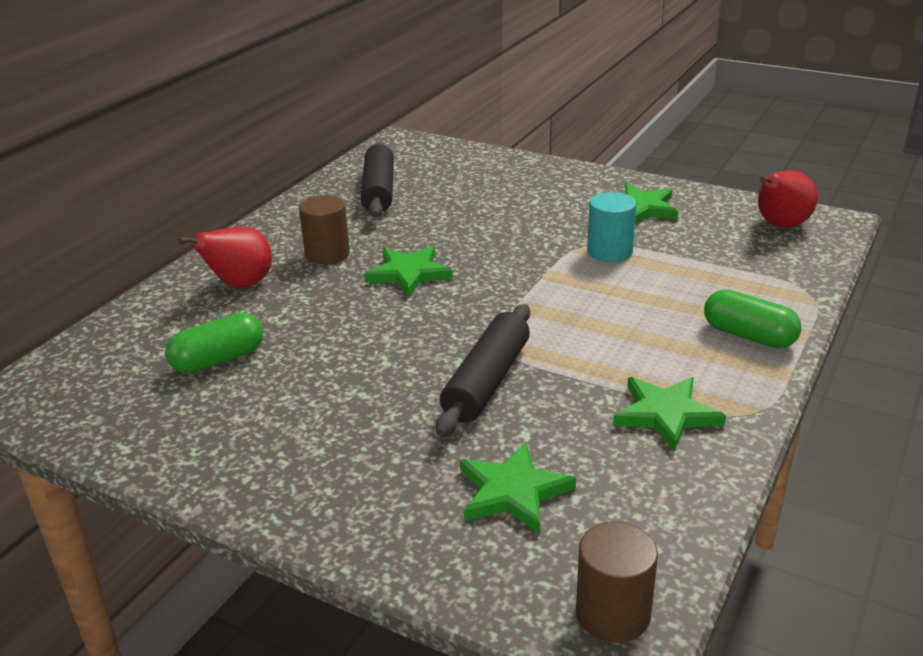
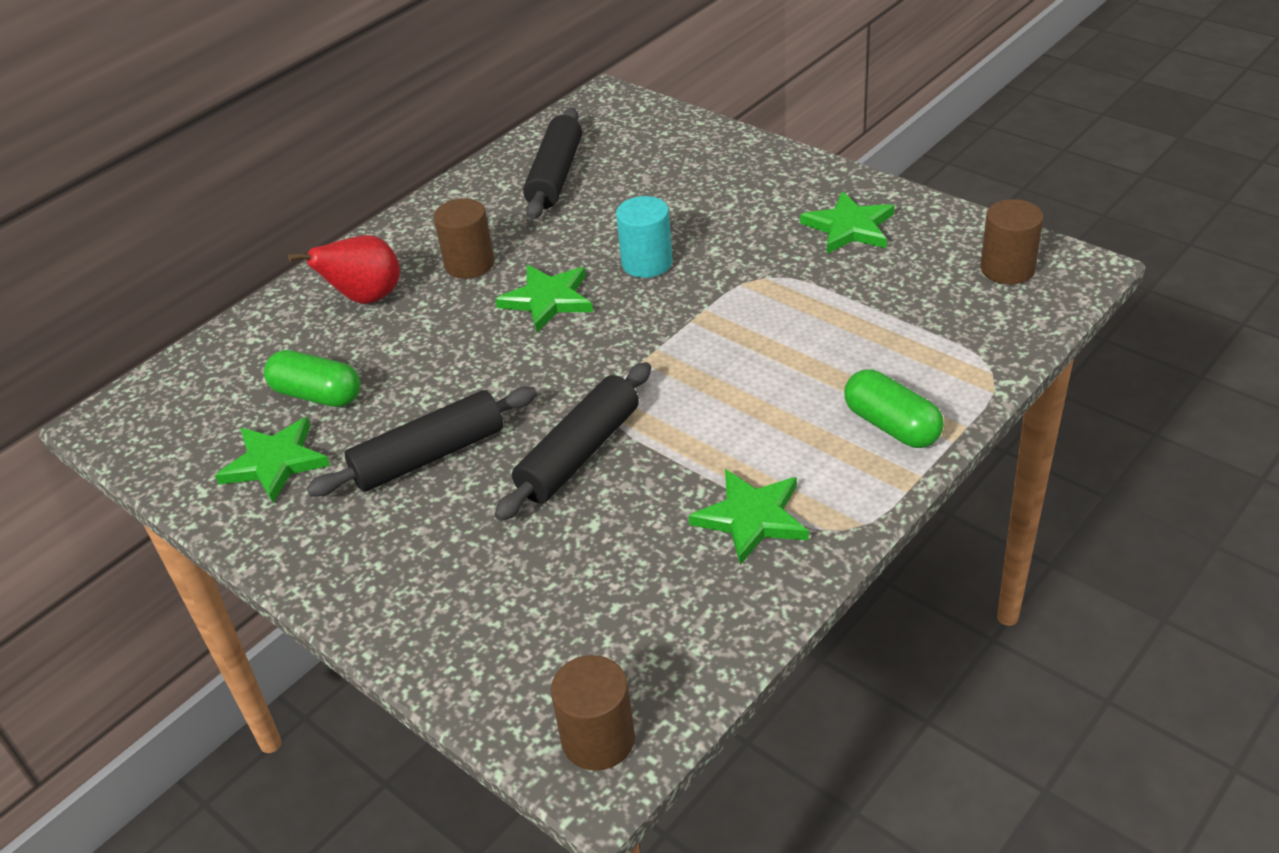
camera: 15 degrees right, 10 degrees up
(218, 360) = (317, 395): green capsule -> green capsule turned 45 degrees clockwise
(345, 396) = (429, 456): none -> black rolling pin
(512, 492) = (555, 591): green star -> green star (275, 462)
(609, 252) = (785, 290): turquoise cylinder -> turquoise cylinder (647, 263)
(780, 225) = (1007, 269): red pear -> brown cylinder

